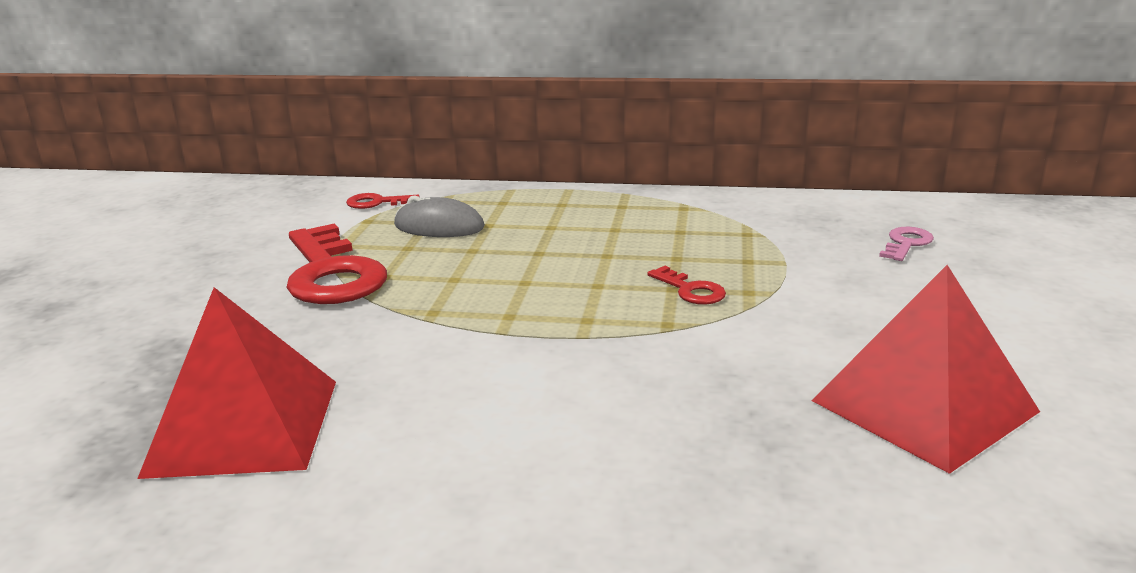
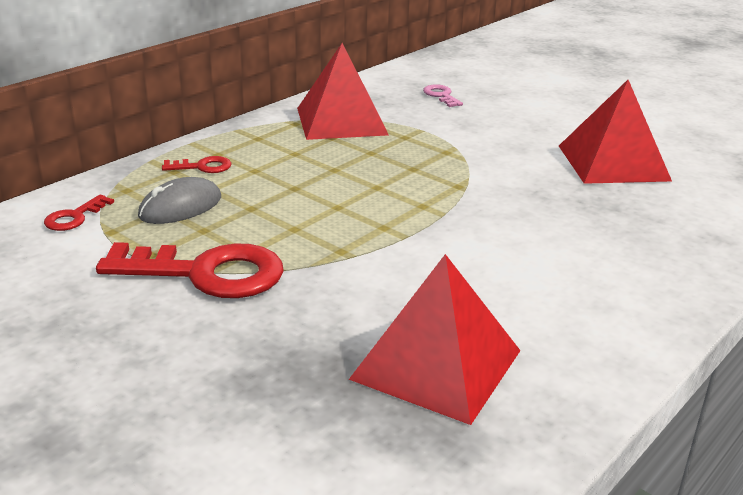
camera: 60 degrees left, 5 degrees up
(690, 290) = (423, 165): red key -> red key (202, 167)
(729, 223) = (341, 121): none -> red pyramid

